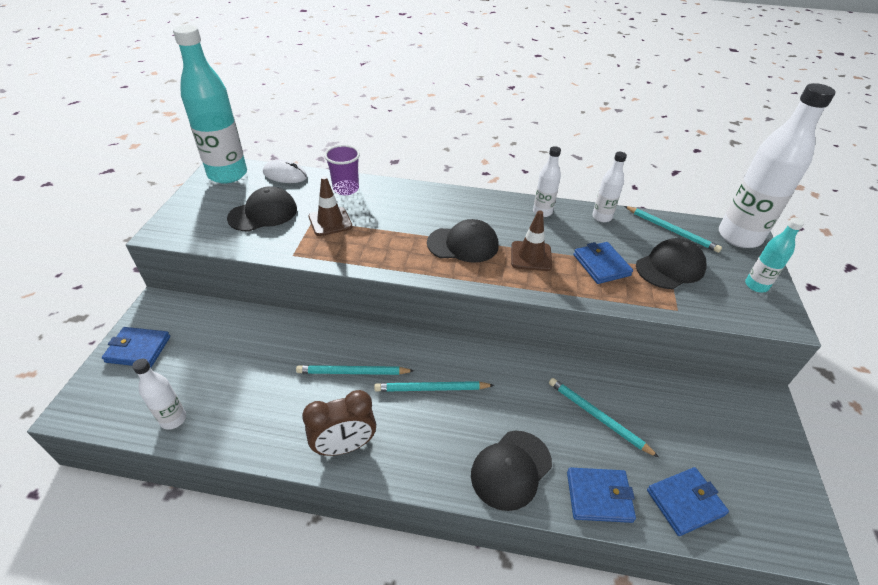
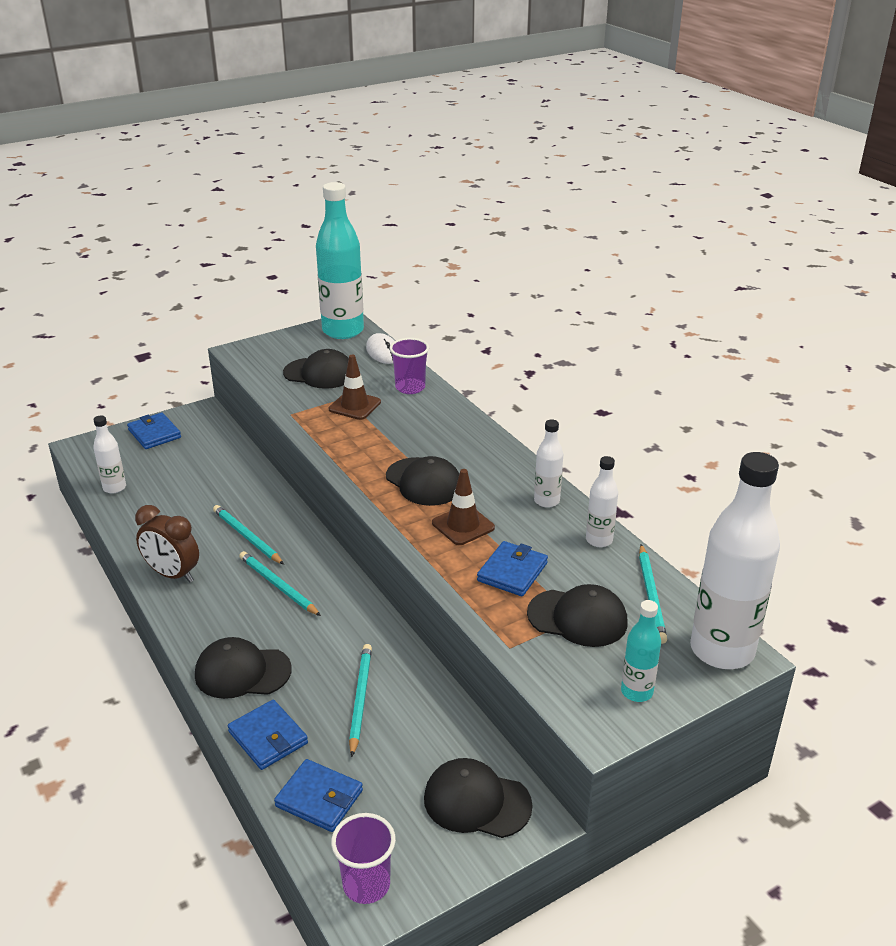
camera: 50 degrees right, 10 degrees down
(736, 417) = (477, 802): none -> black cap
(786, 525) = (366, 884): none -> purple cup

